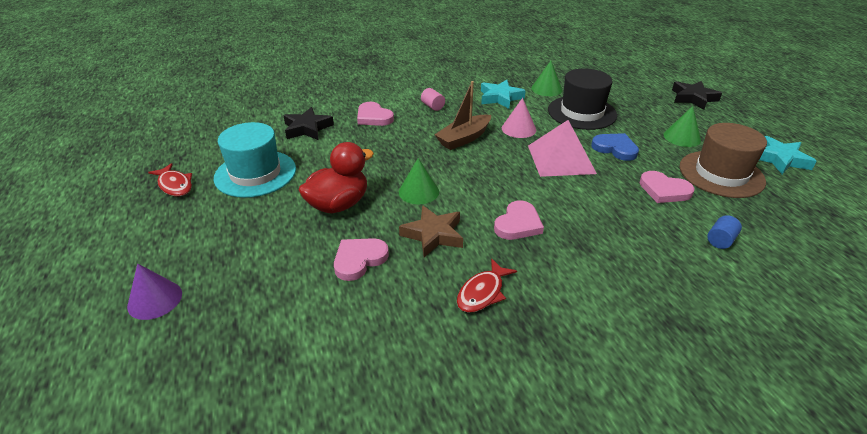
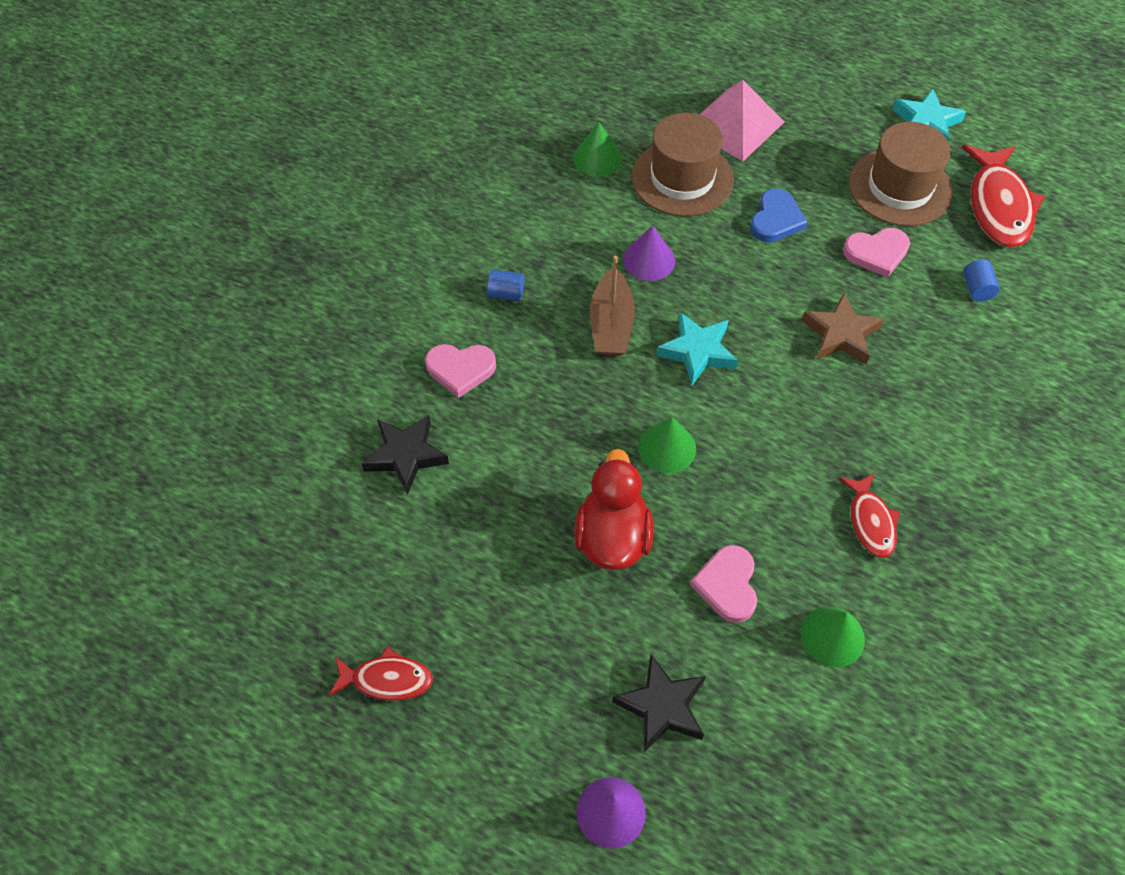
camera: 45 degrees left, 20 degrees up
(255, 173) = (455, 578): turquoise hat -> none
(433, 106) = (506, 293): pink cylinder -> blue cylinder
(433, 235) = (752, 492): brown star -> brown star (841, 334)
(500, 98) = (564, 216): turquoise star -> turquoise star (697, 352)
(518, 129) = (649, 260): pink cone -> purple cone
(518, 224) = (806, 410): pink heart -> none
(561, 159) = (744, 279): pink pyramid -> pink pyramid (734, 124)
(582, 112) = (682, 178): black hat -> brown hat
(615, 148) = (776, 219): blue heart -> blue heart turned 120 degrees clockwise
(682, 137) = (817, 150): green cone -> green cone (832, 636)
(693, 98) = (764, 65): black star -> black star (662, 706)
(792, 215) = (998, 206): none -> red fish

